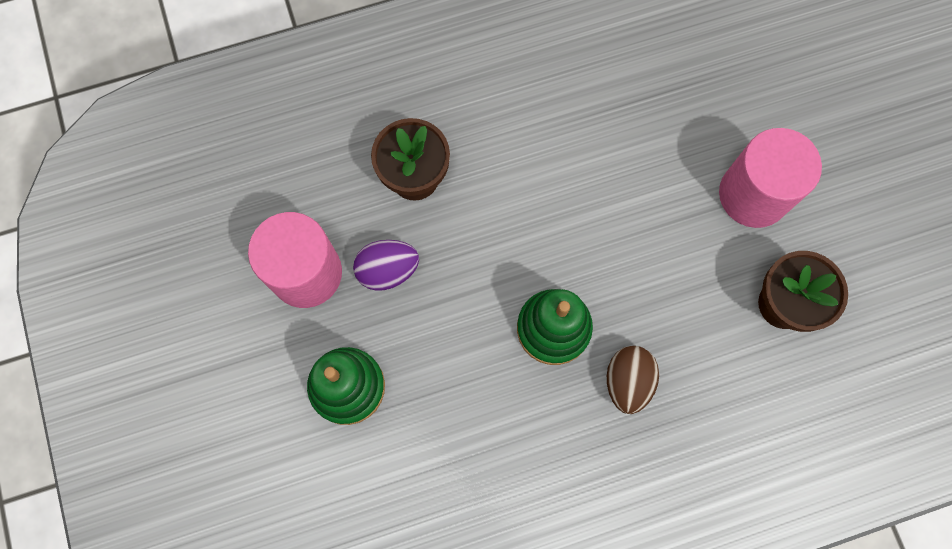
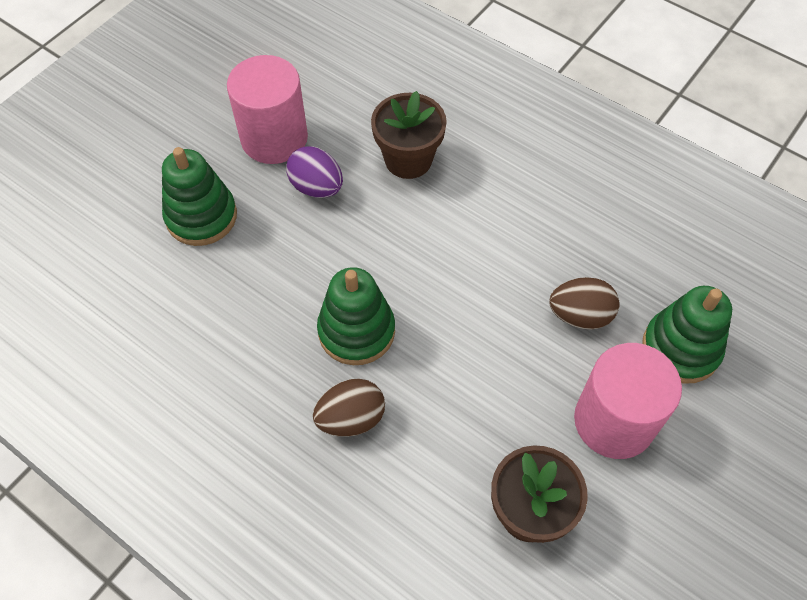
camera: 55 degrees right, 15 degrees down
(654, 153) = (580, 315): none -> brown egg
(728, 105) = (680, 348): none -> green stacking toy

